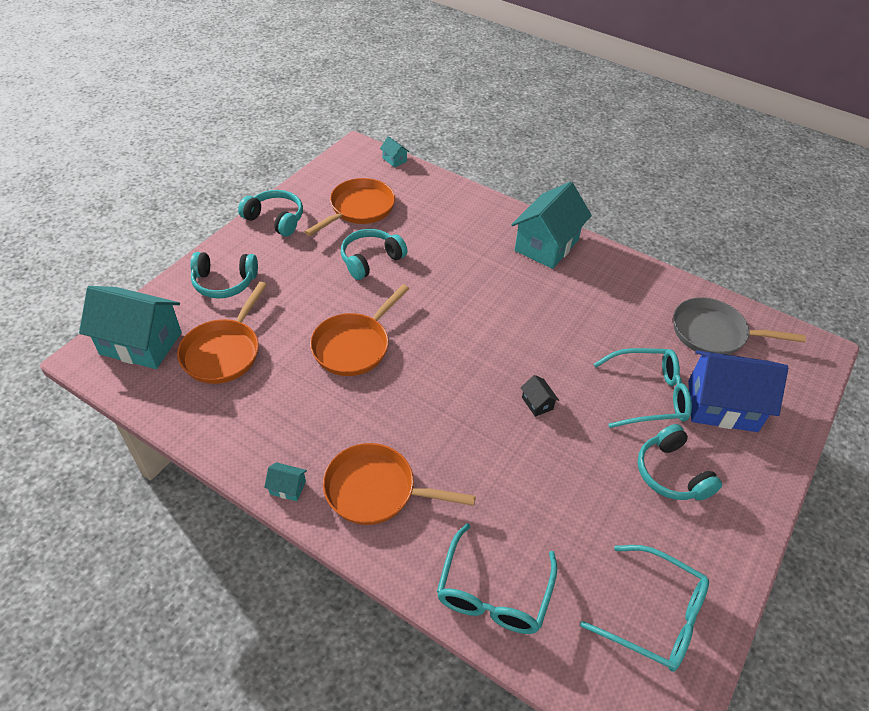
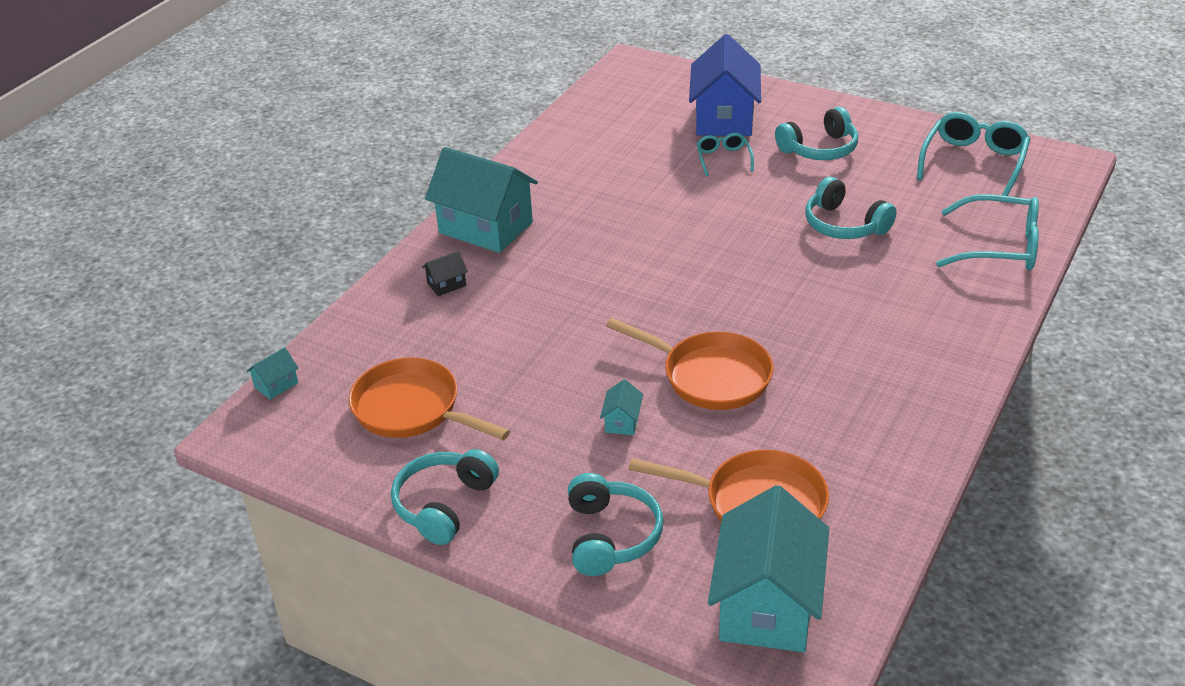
camera: 90 degrees left, 10 degrees down
(287, 487) = (950, 400): turquoise house -> turquoise house (622, 421)
(370, 260) = (535, 382): turquoise headphones -> turquoise headphones (844, 225)
(376, 490) = (922, 331): orange pan -> none
(537, 403) = (759, 228): black house -> black house (446, 284)
(649, 395) = (723, 159): turquoise glasses -> turquoise glasses, size x0.55
(713, 333) = (622, 118): grey pan -> none

